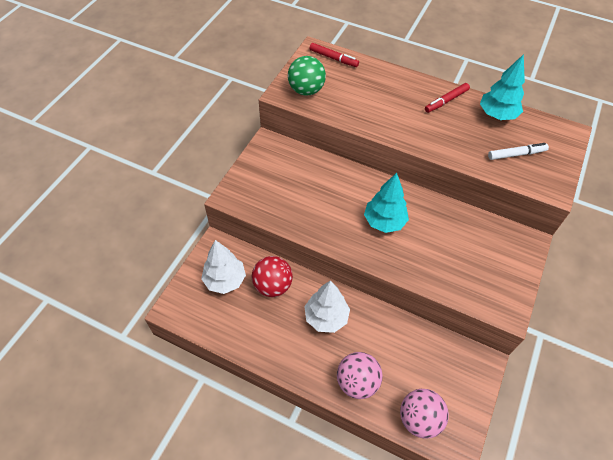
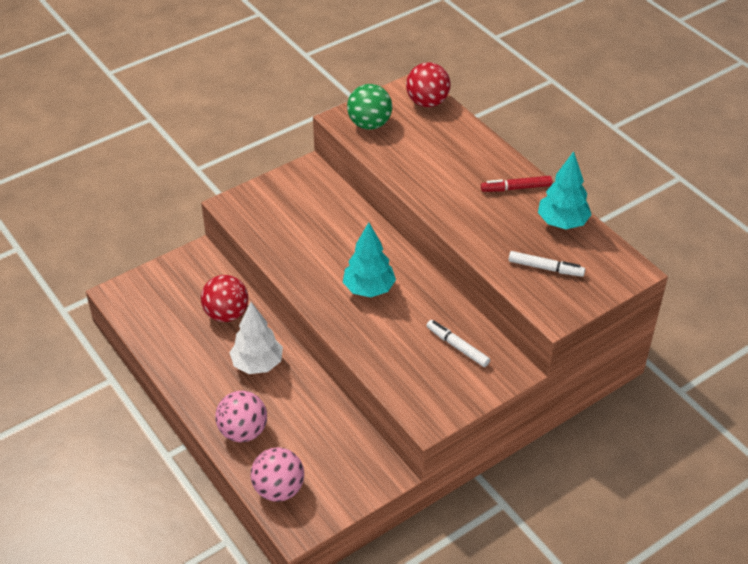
camera: 30 degrees right, 10 degrees down
(225, 280) = (183, 289): white tree -> none
(333, 58) = (427, 102): red marker -> red ball
(479, 240) = (457, 347): none -> white marker

